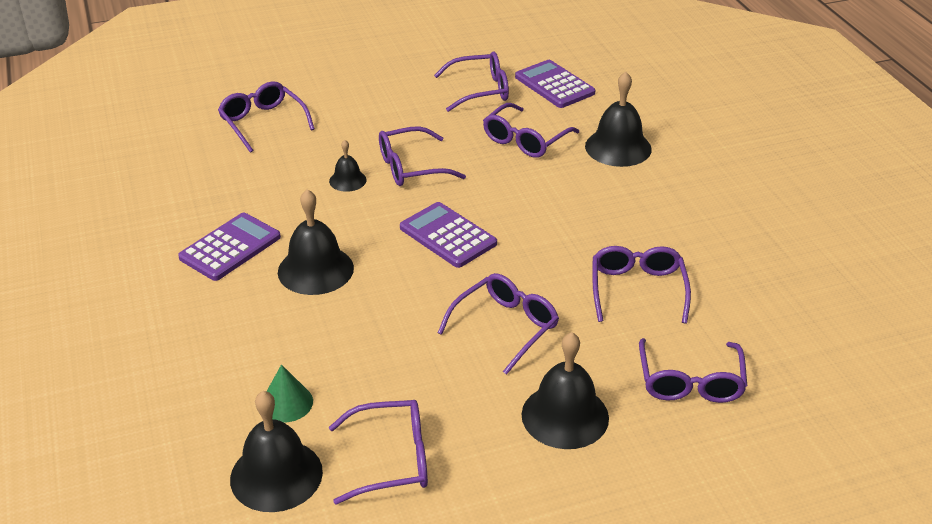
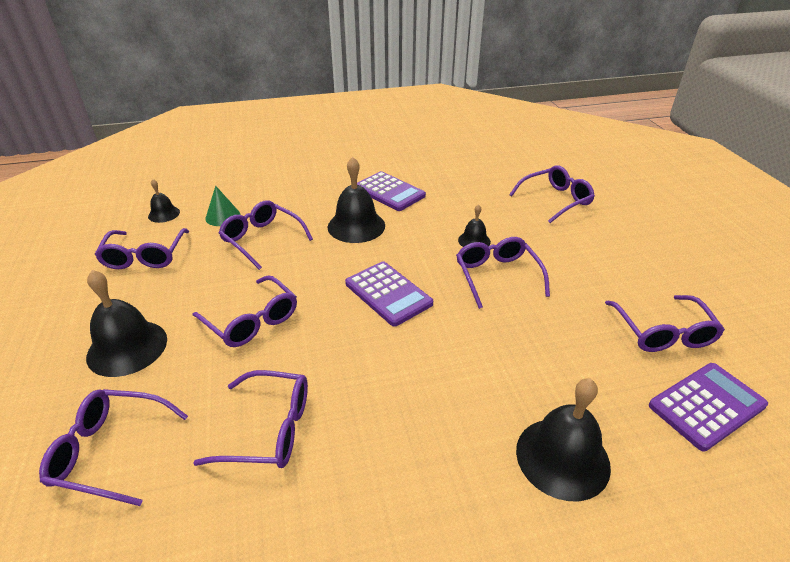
camera: 95 degrees right, 0 degrees up
(276, 475) = (164, 214): black bell -> black bell, size x0.54
(448, 236) = (388, 294): purple calculator -> purple calculator turned 90 degrees clockwise
(525, 140) = (561, 362): purple glasses -> purple glasses (262, 239)

